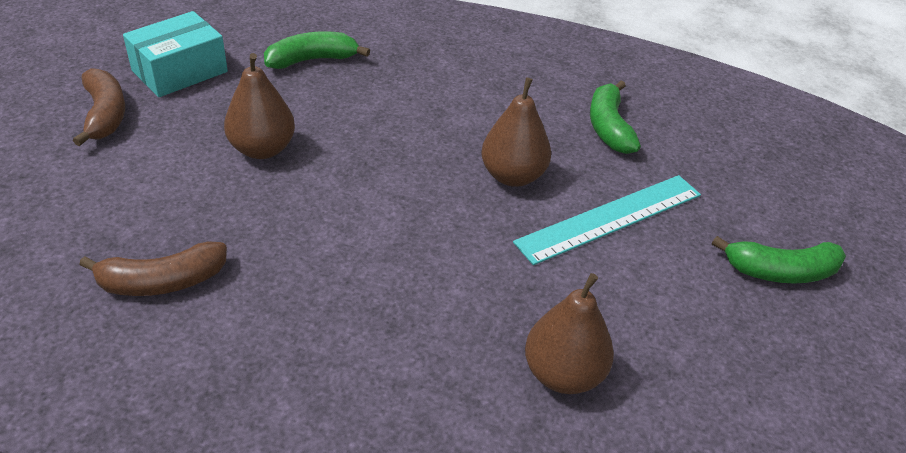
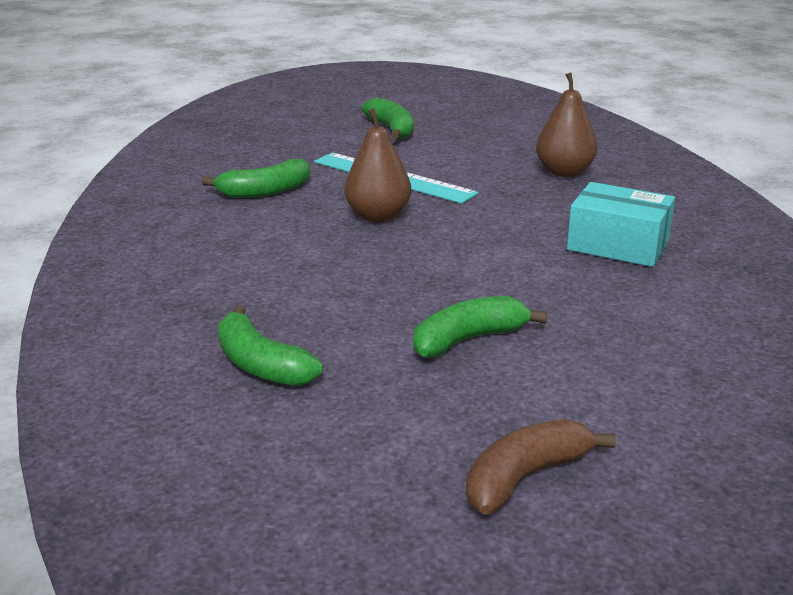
camera: 110 degrees left, 15 degrees down
(162, 282) = (695, 326): brown banana -> none
(179, 71) = (371, 460): turquoise box -> turquoise box (618, 245)
(262, 149) = (468, 340): brown pear -> green banana

